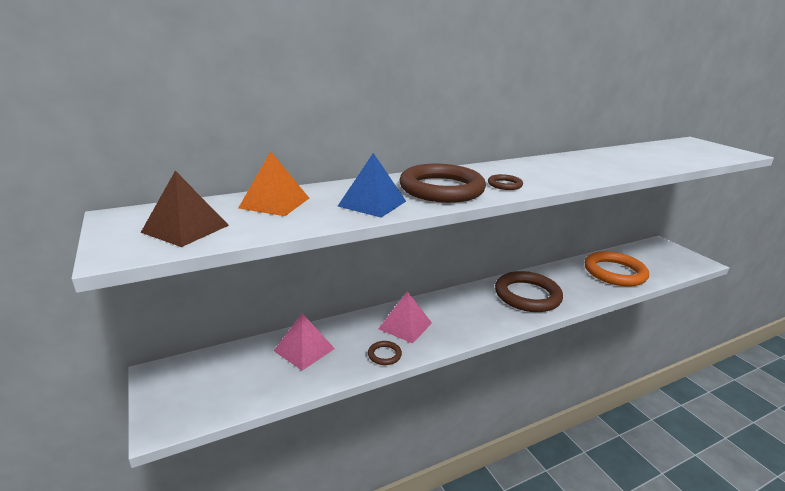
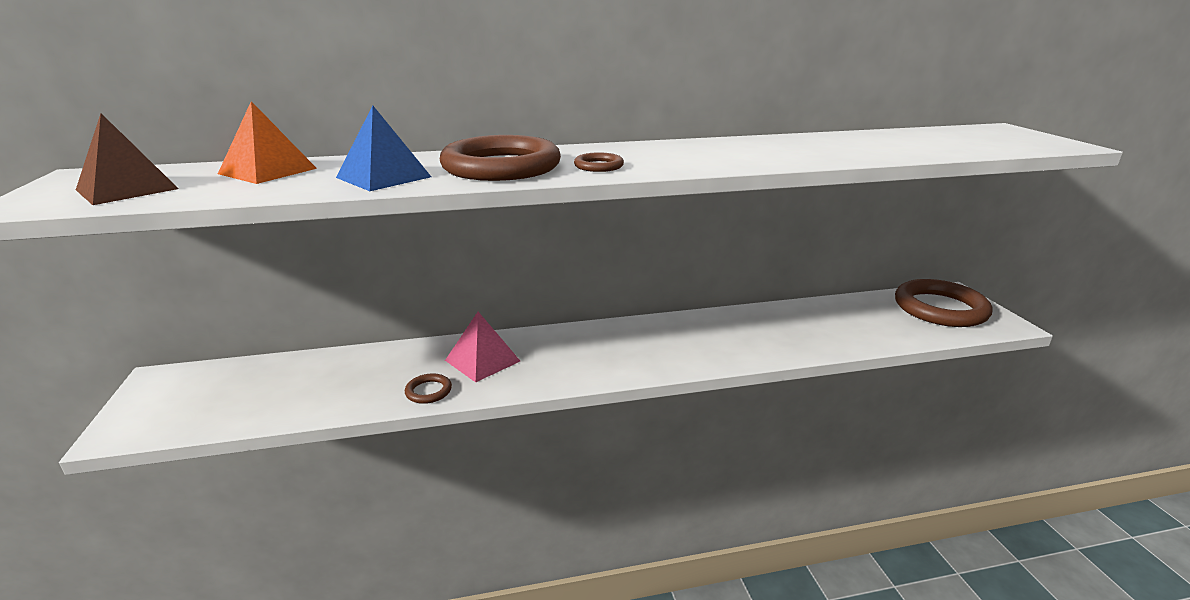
camera: 15 degrees right, 0 degrees up
(304, 349) = (336, 373): pink pyramid -> none
(527, 295) = (682, 342): brown ring -> brown ring (940, 308)
(614, 272) = (843, 325): orange ring -> none

